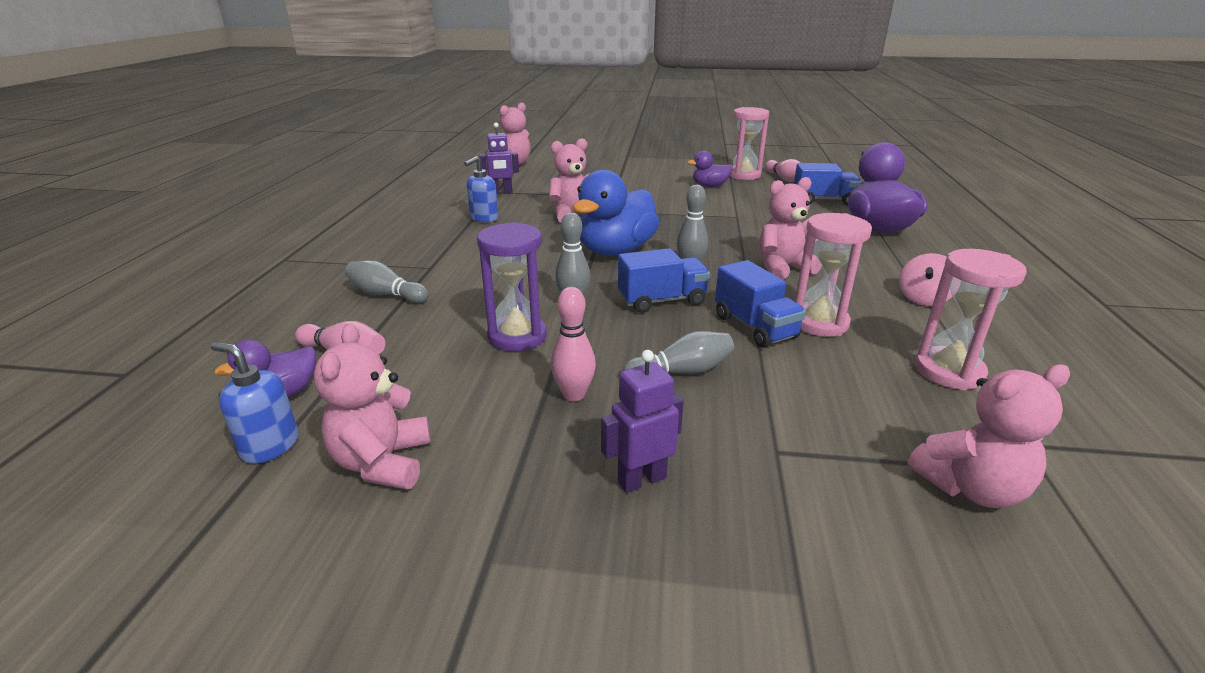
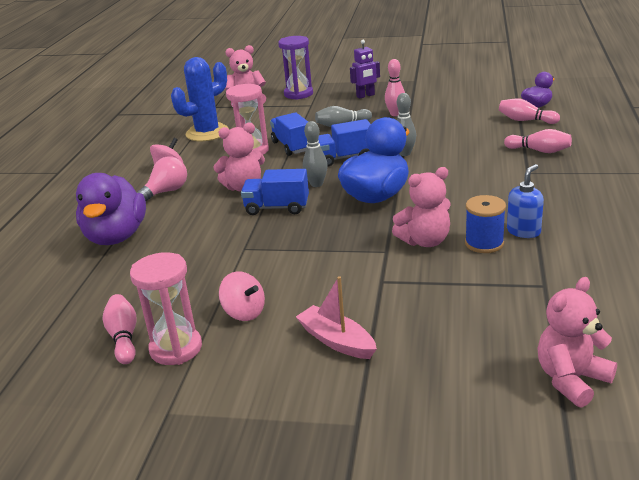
camera: 175 degrees left, 0 degrees up
(270, 446) = (518, 93): blue soap dispenser -> none
(383, 462) = (467, 93): pink teddy bear -> none
(386, 295) = (539, 151): grey bowling pin -> pink bowling pin
(501, 192) = (535, 283): purple robot -> none
(517, 336) = (433, 133): purple hourglass -> purple hourglass (298, 94)
(523, 212) = (484, 243): none -> blue spool
(642, 175) = (336, 341): none -> pink boat
(709, 186) = (244, 312): purple duck -> pink spinning top
(823, 200) = (121, 283): blue truck -> blue truck (277, 208)
(882, 267) = (166, 192): none -> pink light bulb
(949, 371) = (207, 133): pink hourglass -> blue cactus

